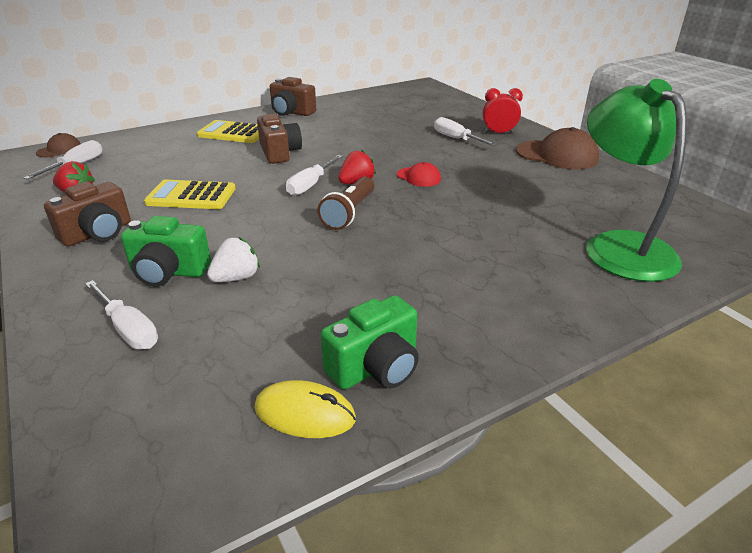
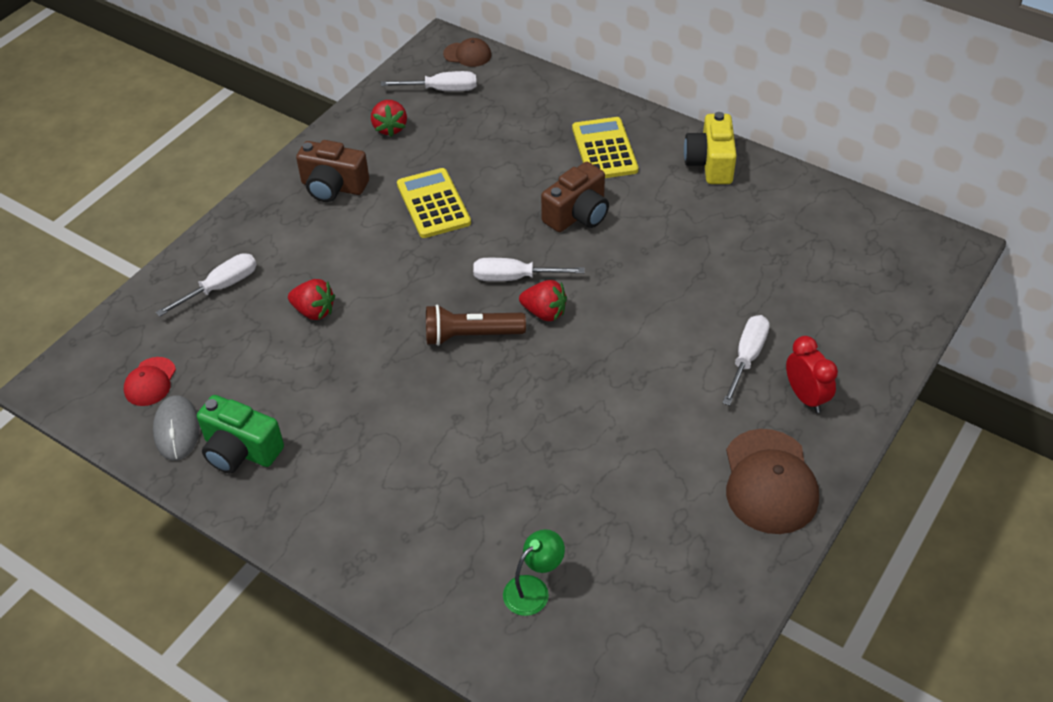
camera: 65 degrees right, 15 degrees up
(128, 329) = (220, 287): white screwdriver -> white screwdriver turned 150 degrees counterclockwise
(168, 272) = (300, 265): green camera -> none
(236, 278) = (314, 311): white strawberry -> red strawberry
(291, 112) = (710, 164): brown camera -> yellow camera
(305, 413) = (177, 430): yellow mouse -> grey mouse
(418, 177) = (596, 360): red cap -> red cap (150, 382)
(619, 246) = (533, 589): green lamp -> green lamp, size x0.43

